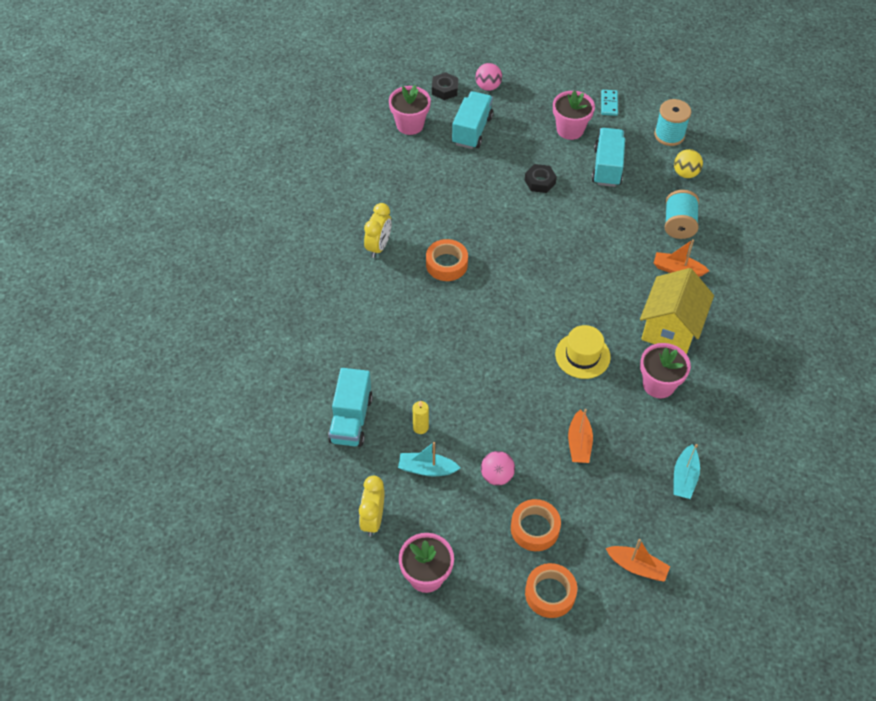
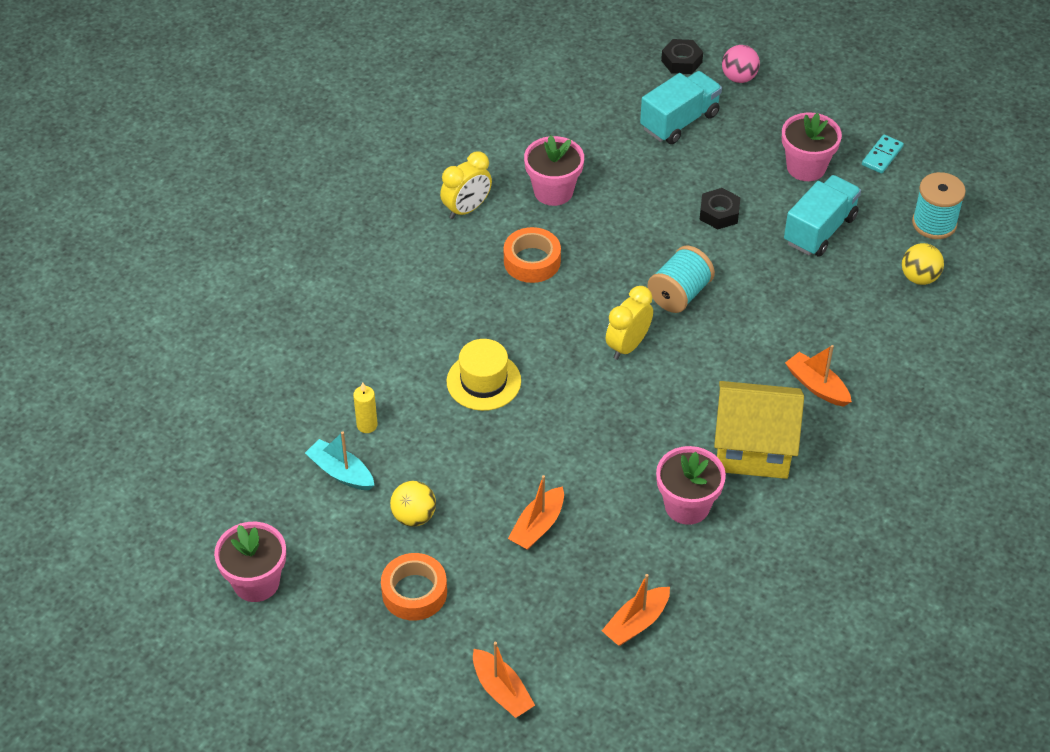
camera: 30 degrees right, 5 degrees down
(351, 419) = (296, 382): turquoise truck -> none
(373, 519) = (242, 497): yellow clock -> yellow clock (628, 346)
(410, 125) = (607, 86): pink flower pot -> pink flower pot (553, 191)
(497, 476) = (414, 516): pink ball -> yellow ball
(550, 593) = (379, 668): orange tape -> none
(582, 355) = (617, 432): yellow hat -> yellow hat (483, 381)
(670, 328) = (753, 449): yellow house -> yellow house turned 45 degrees clockwise
(678, 225) = (861, 334): turquoise spool -> turquoise spool (679, 294)
(684, 477) = (636, 623): turquoise boat -> orange boat

